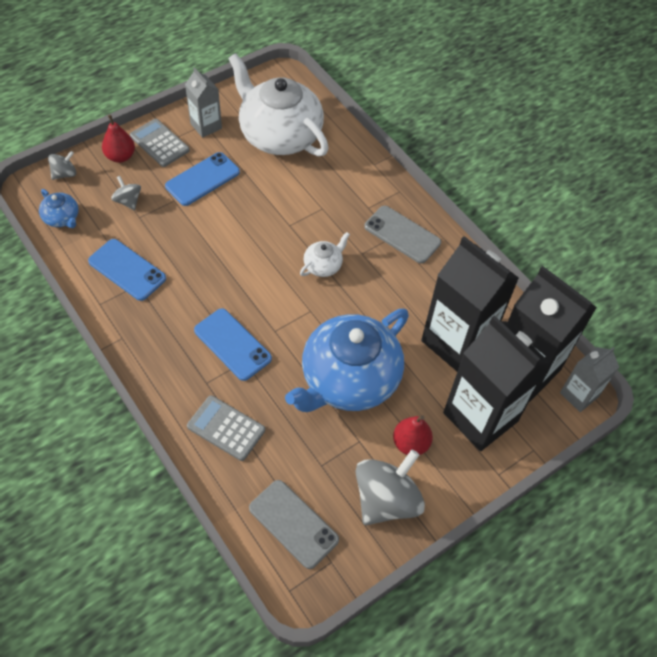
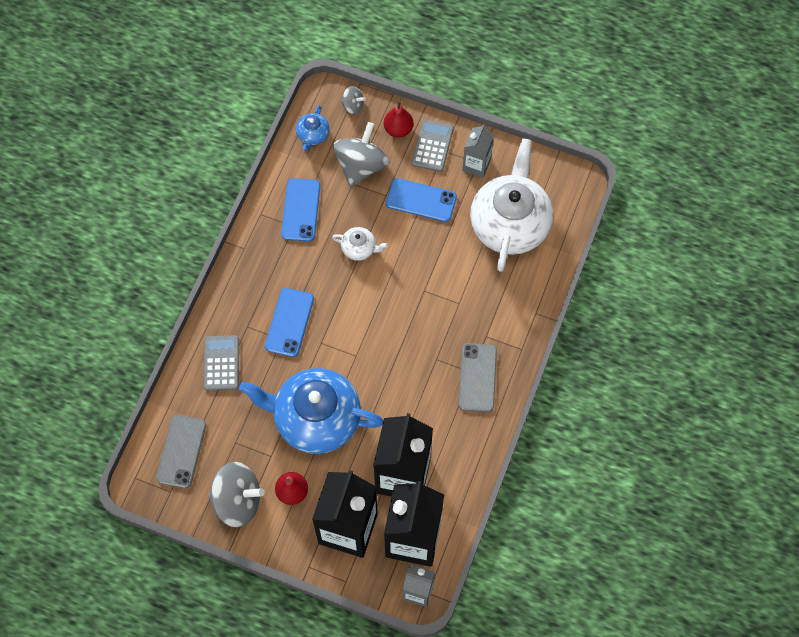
camera: 60 degrees right, 10 degrees up
(128, 201) = (361, 166): grey spinning top -> grey spinning top, size x2.04
(323, 265) = (404, 339): white teapot -> white teapot (359, 248)

